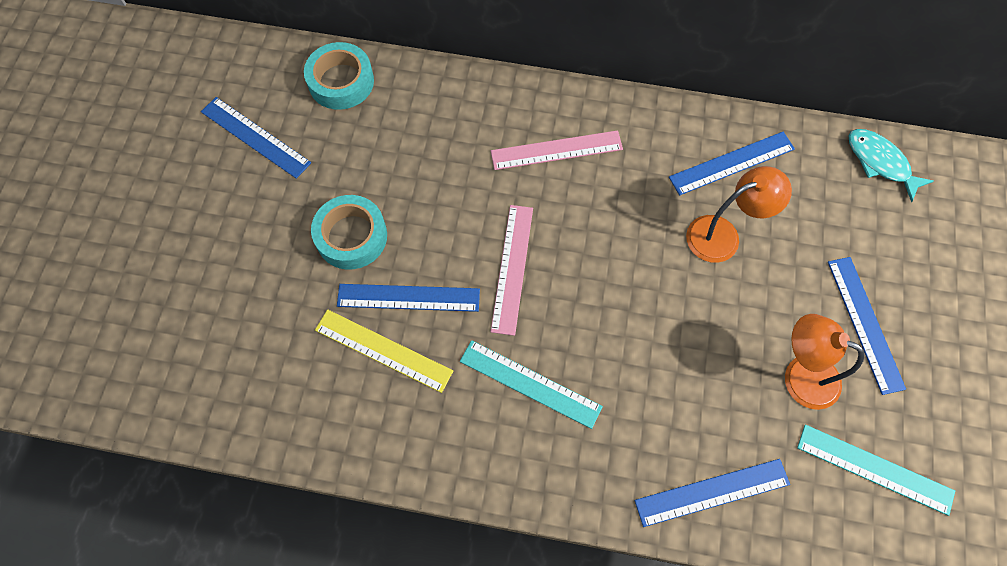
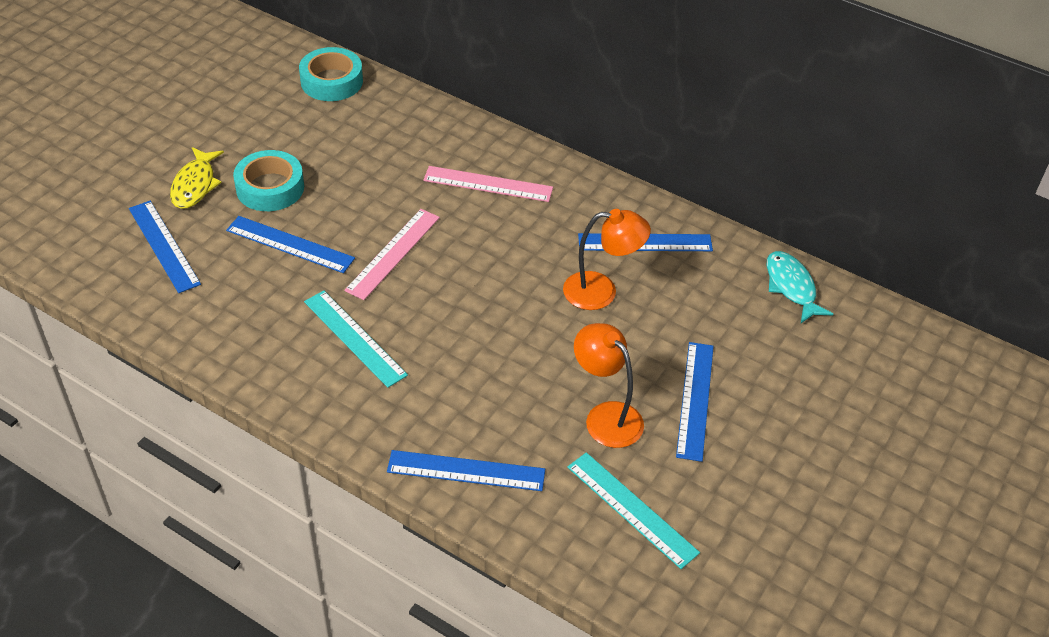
camera: 20 degrees right, 20 degrees down
(255, 137) = (235, 97): blue ruler -> blue ruler (163, 246)
(274, 262) = (195, 185): none -> yellow fish
(383, 350) = (245, 273): yellow ruler -> none

